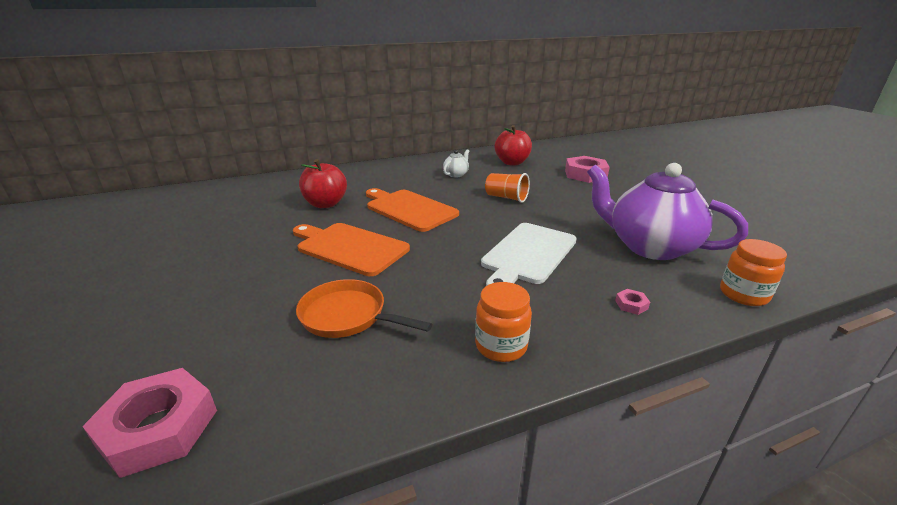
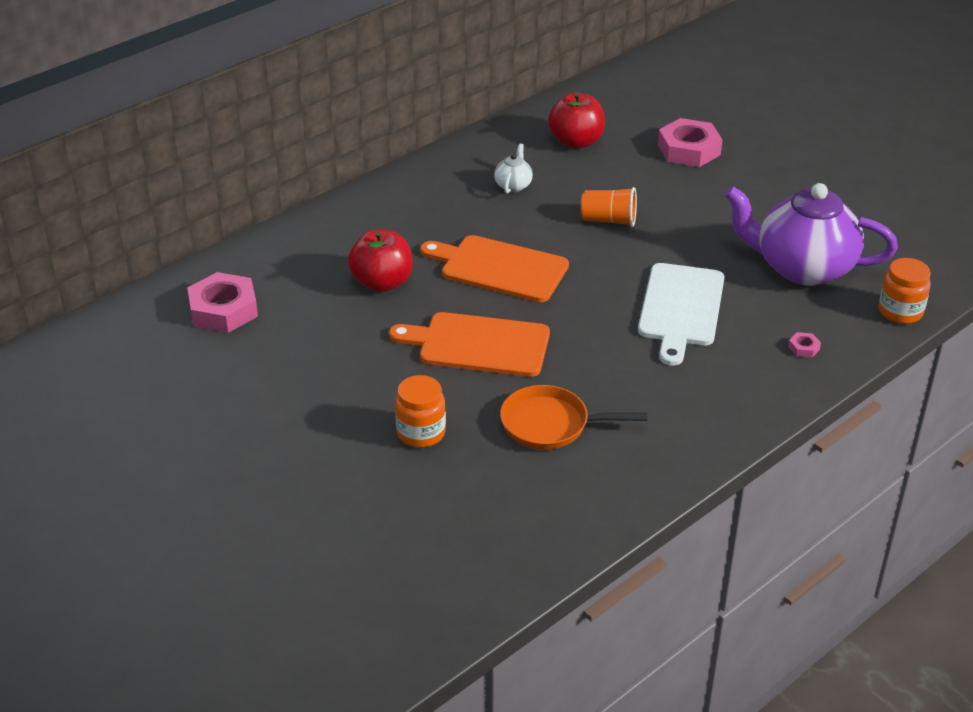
camera: 20 degrees left, 10 degrees up
(158, 428) = (487, 549): pink nut -> pink nut (223, 310)
(501, 346) = (708, 418): orange jar -> orange jar (421, 433)

